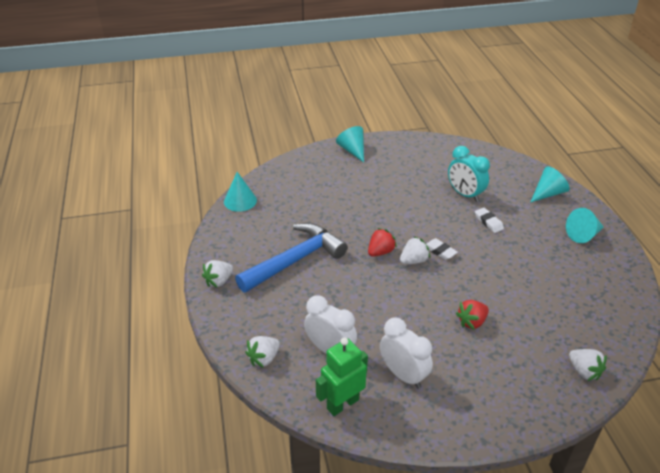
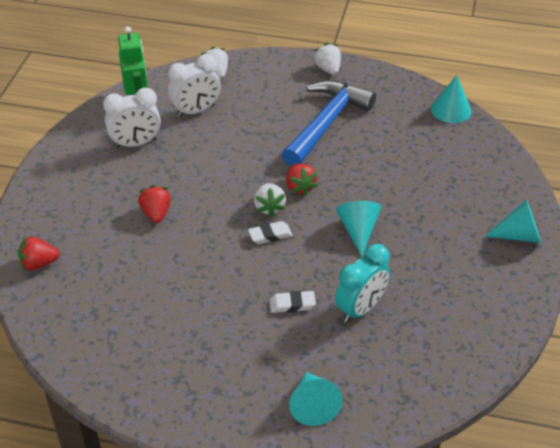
camera: 115 degrees right, 5 degrees up
(295, 260) = (326, 123): blue hammer -> blue hammer turned 135 degrees counterclockwise
(465, 194) = (360, 308): turquoise clock -> turquoise clock turned 150 degrees clockwise
(583, 235) = (209, 391): turquoise cone -> turquoise cone (358, 231)
(584, 371) = (39, 263): white strawberry -> red strawberry

